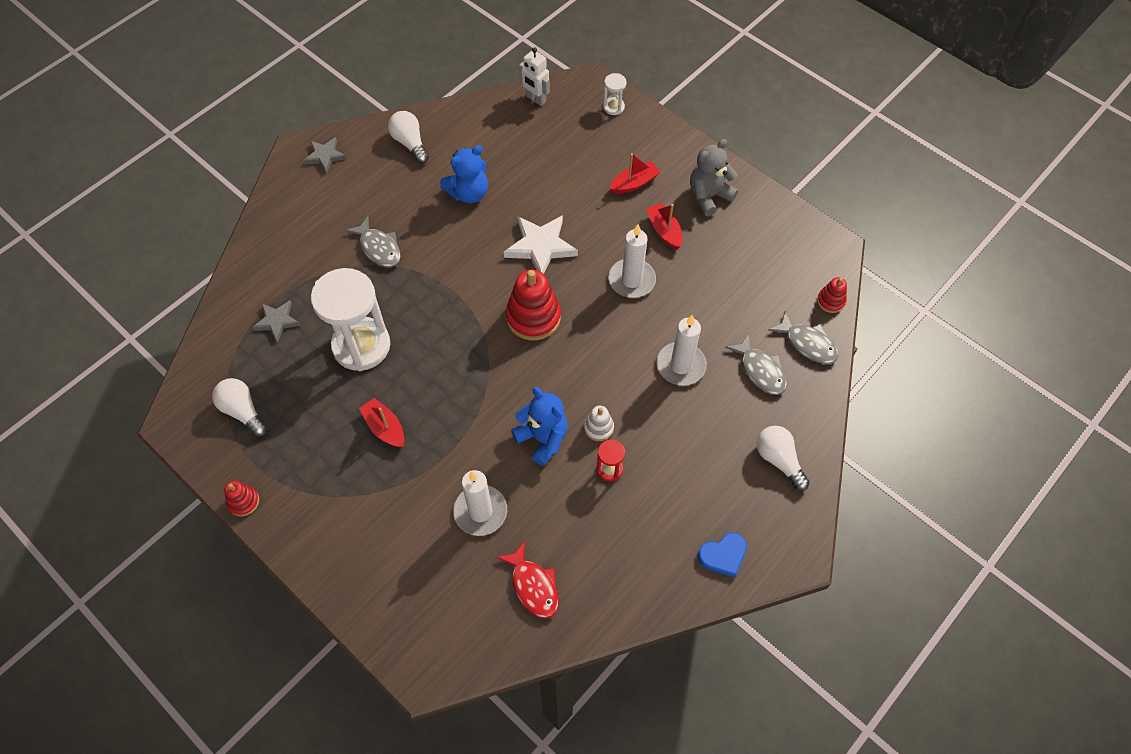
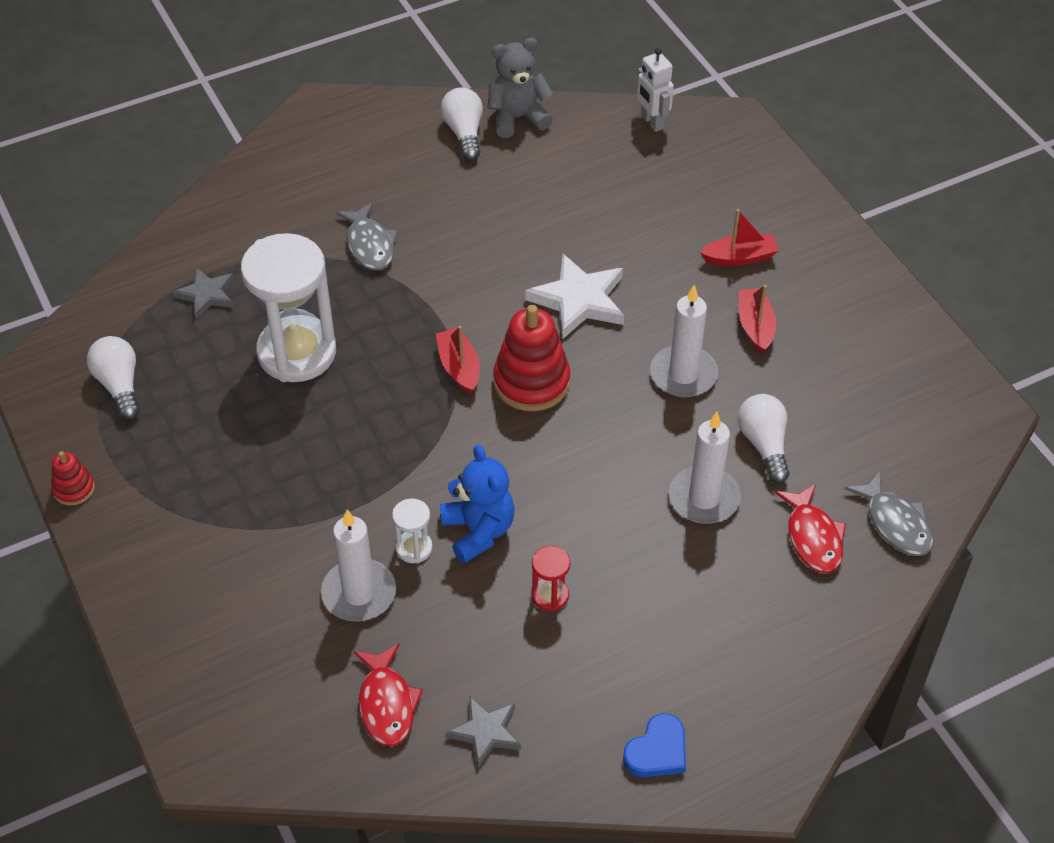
camera: 20 degrees right, 10 degrees down
(325, 156) = (350, 121): grey star -> grey star (485, 732)
(385, 427) = (283, 456): red boat -> red boat (459, 367)
(468, 193) = (513, 211): blue teddy bear -> none
(598, 428) = (558, 541): white stacking toy -> none
(613, 107) = (753, 158): white hourglass -> white hourglass (414, 548)
(709, 196) = (836, 300): grey teddy bear -> grey teddy bear (517, 118)
(723, 555) = (657, 751): blue heart -> blue heart turned 45 degrees counterclockwise
(760, 370) = (813, 537): grey fish -> red fish
(779, 460) = (788, 657): white light bulb -> white light bulb (764, 445)
(830, 301) = (953, 479): red stacking toy -> none

